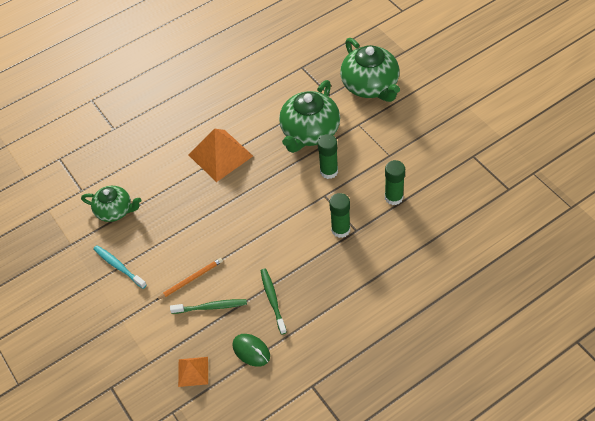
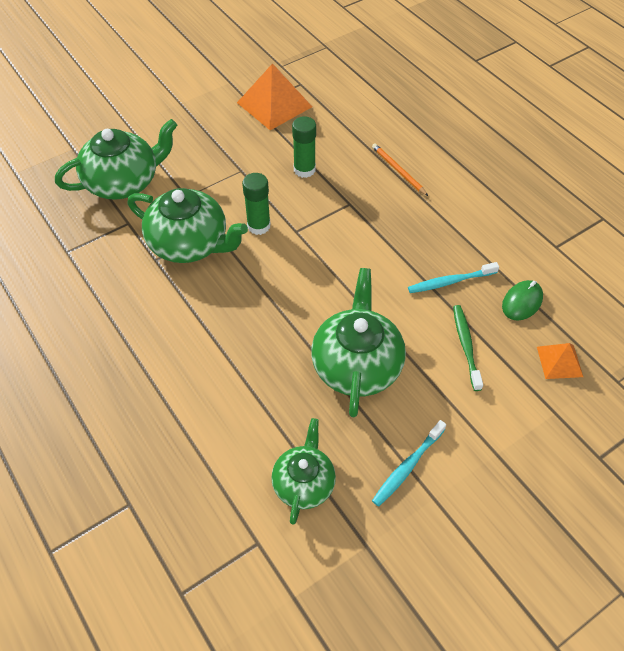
camera: 95 degrees left, 0 degrees up
(191, 279) = (425, 371): orange pencil -> orange pencil (398, 170)
(199, 237) = (357, 365): none -> green teapot
(220, 155) = (213, 344): orange pyramid -> orange pyramid (274, 104)
(273, 300) = (450, 282): green toothbrush -> turquoise toothbrush
(340, 230) = (348, 217): green glue stick -> none

